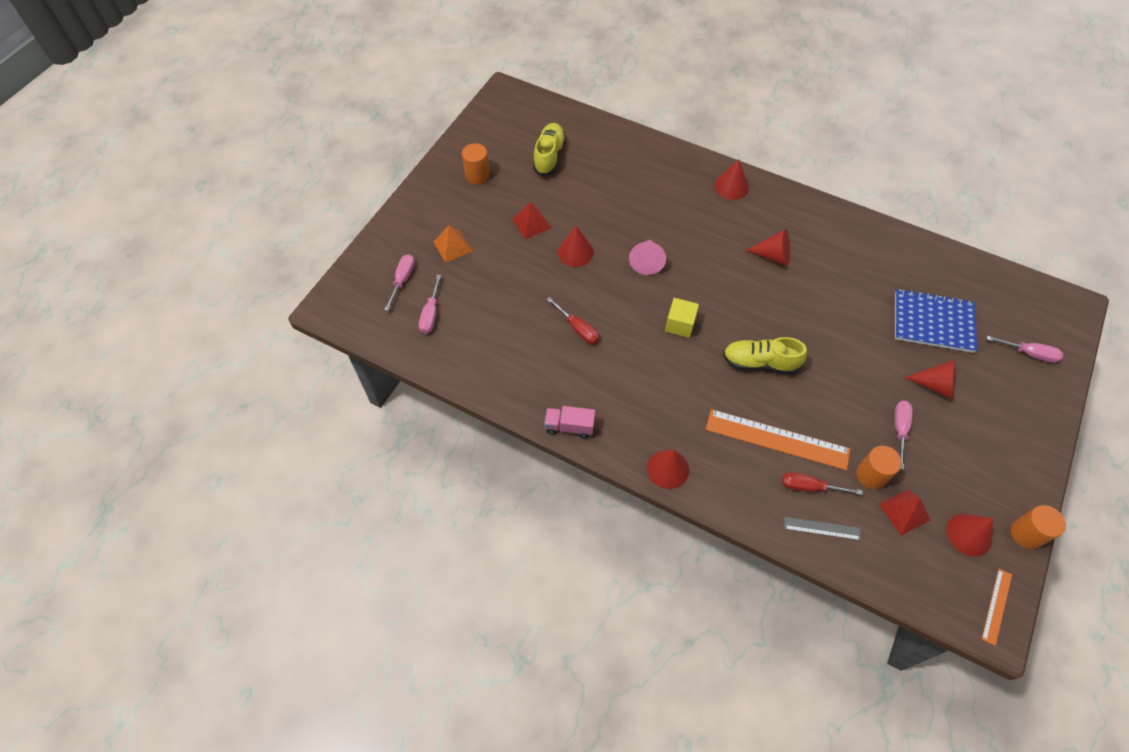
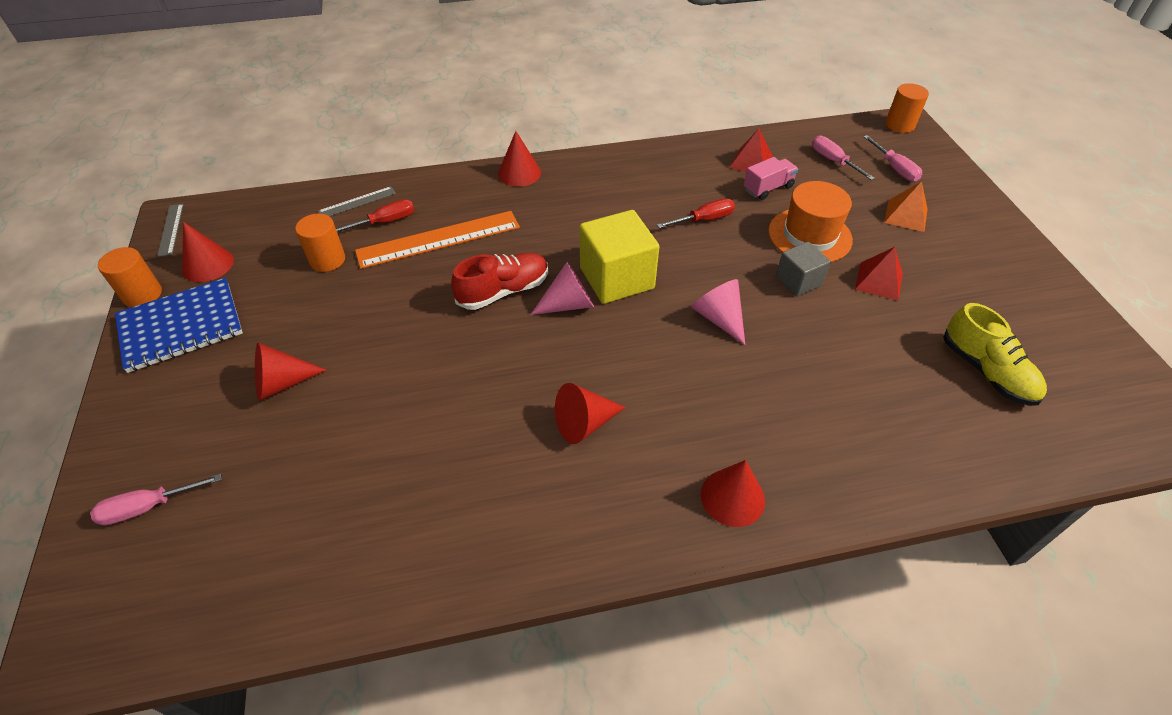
camera: 140 degrees right, 10 degrees down
(477, 175) = (1007, 293): orange cylinder -> orange cylinder (899, 125)
(529, 273) = (809, 235): none -> orange hat
(569, 427) = (625, 156): pink truck -> pink truck (768, 188)
(575, 252) = (798, 281): red cone -> grey cube
(578, 329) = (704, 219): red screwdriver -> red screwdriver turned 150 degrees clockwise
(680, 325) = (616, 278): yellow cube -> yellow cube, size x1.73
(725, 326) = (568, 304): none -> pink cone
(760, 363) = (503, 291): yellow shoe -> red shoe
(899, 429) = (312, 314): pink screwdriver -> none
(904, 512) = (281, 249): red pyramid -> red pyramid (751, 162)
(933, 322) = (310, 467): blue notebook -> blue notebook (181, 326)
(997, 606) = (170, 229): orange ruler -> grey ruler

